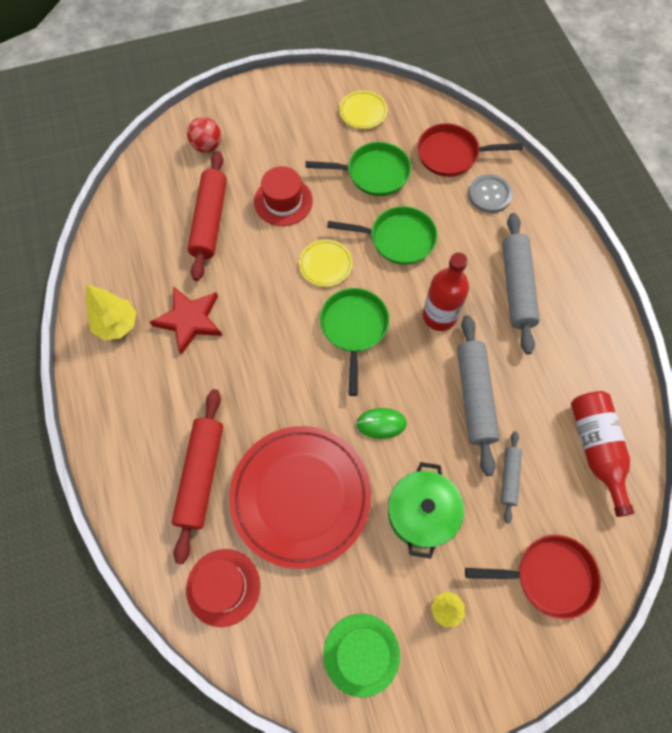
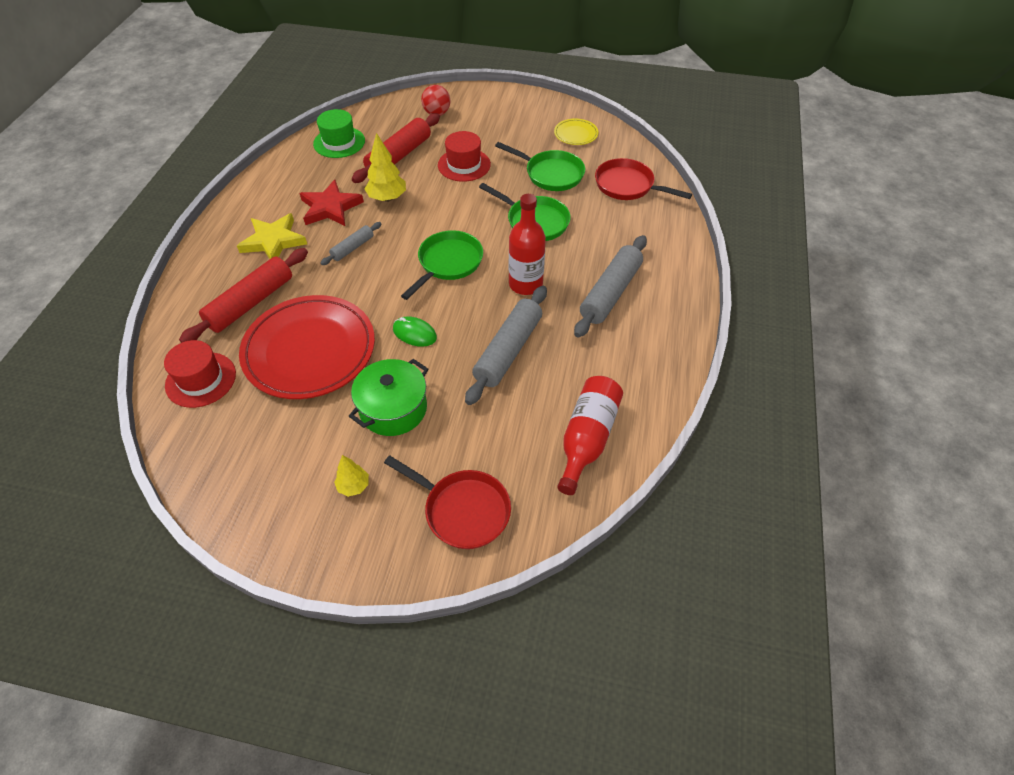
camera: 30 degrees right, 15 degrees down
(117, 325) = (278, 190): yellow tree -> yellow tree (387, 198)
(164, 391) = (273, 241): none -> yellow star
(325, 264) = (462, 215): yellow plate -> none
(361, 654) = (259, 479): green hat -> green hat (339, 142)
(489, 195) = (639, 223): grey button -> none
(509, 477) = (489, 421): grey rolling pin -> grey rolling pin (353, 248)

